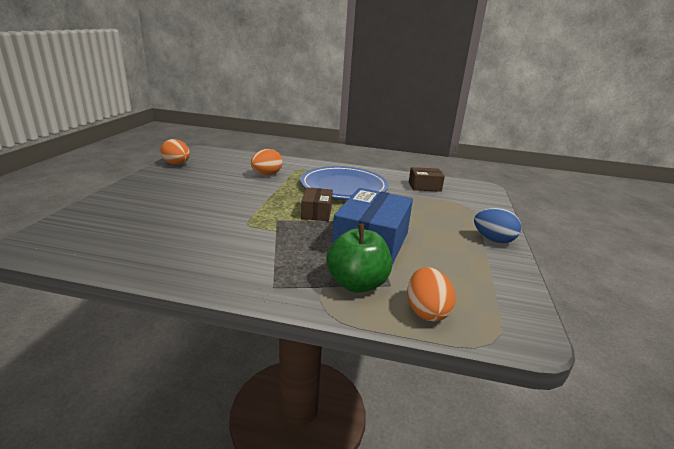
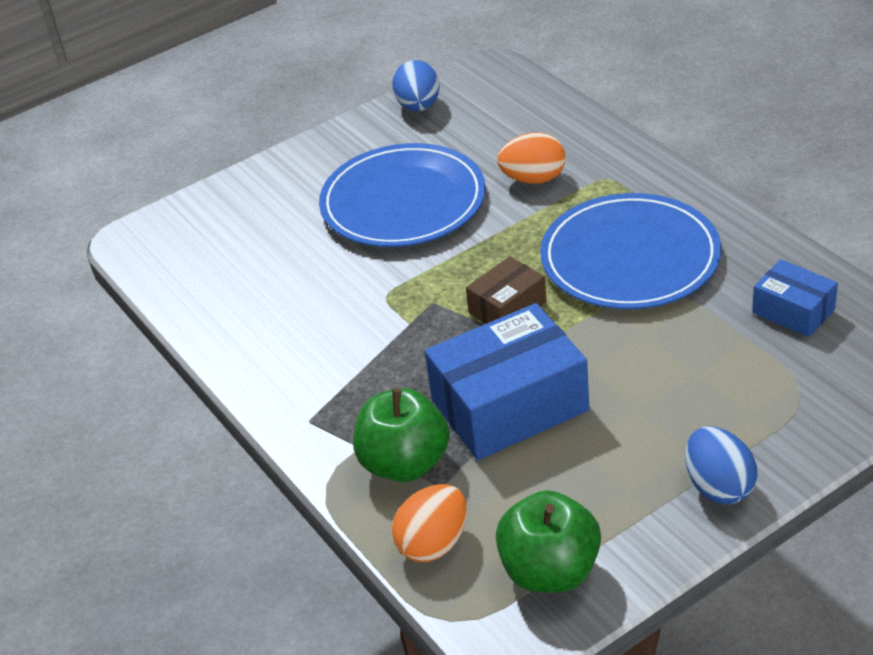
camera: 50 degrees right, 15 degrees up
(177, 164) = (418, 106): orange egg -> blue egg
(210, 192) = (403, 201): none -> blue plate
(424, 186) = (793, 311): brown box -> blue box
(493, 296) = (550, 571): none -> green apple

